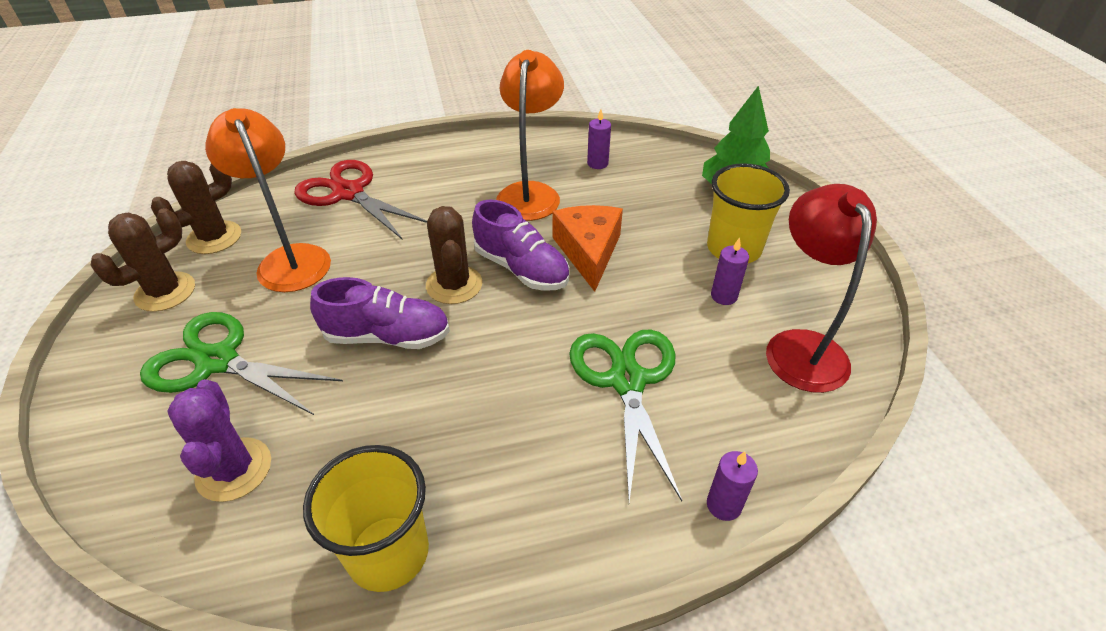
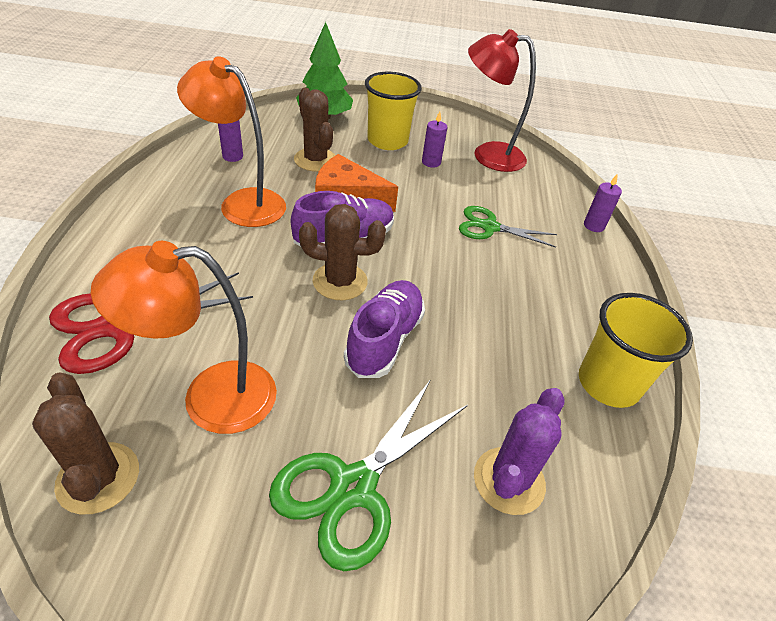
camera: 75 degrees left, 0 degrees up
(165, 292) = (184, 546): brown cactus -> brown cactus (315, 160)
(234, 469) = (509, 480): purple cactus -> purple cactus turned 60 degrees counterclockwise
(627, 381) = (490, 227): green scissors -> green scissors, size x0.66

